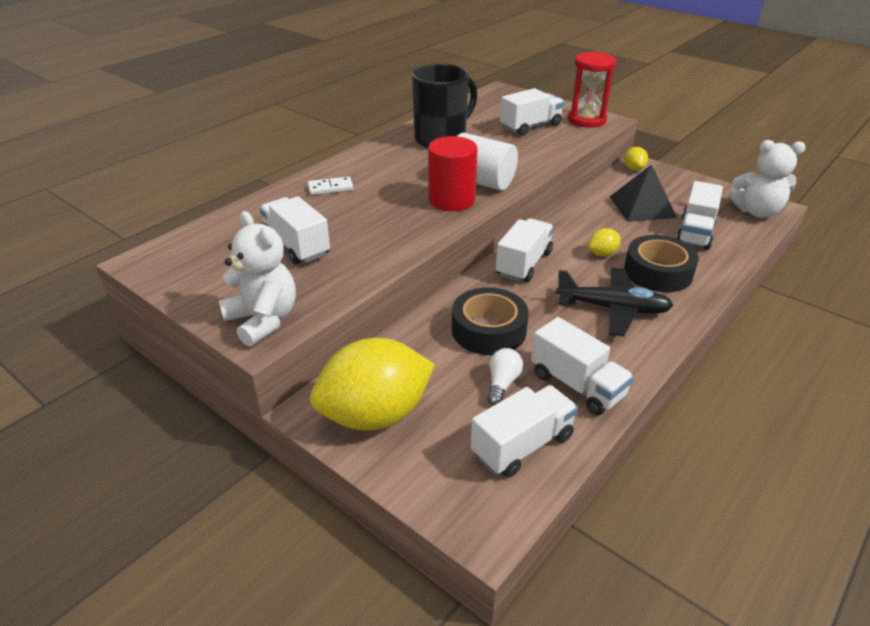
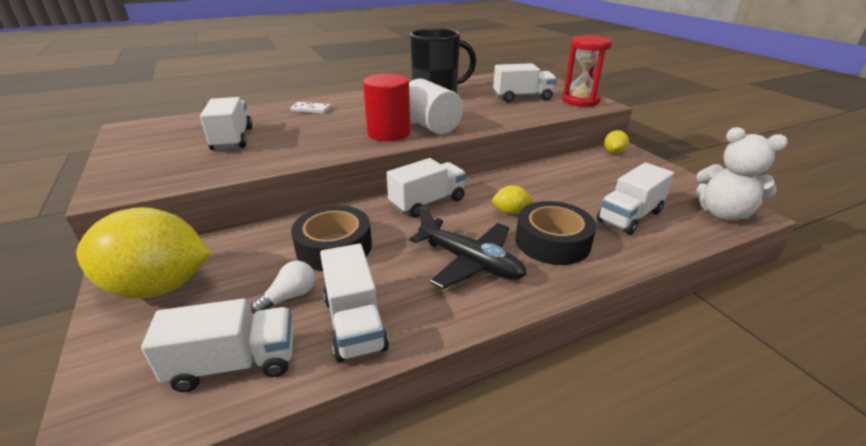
camera: 25 degrees right, 5 degrees down
(263, 320) = (132, 180): white teddy bear -> none
(642, 207) = (592, 183): black pyramid -> none

